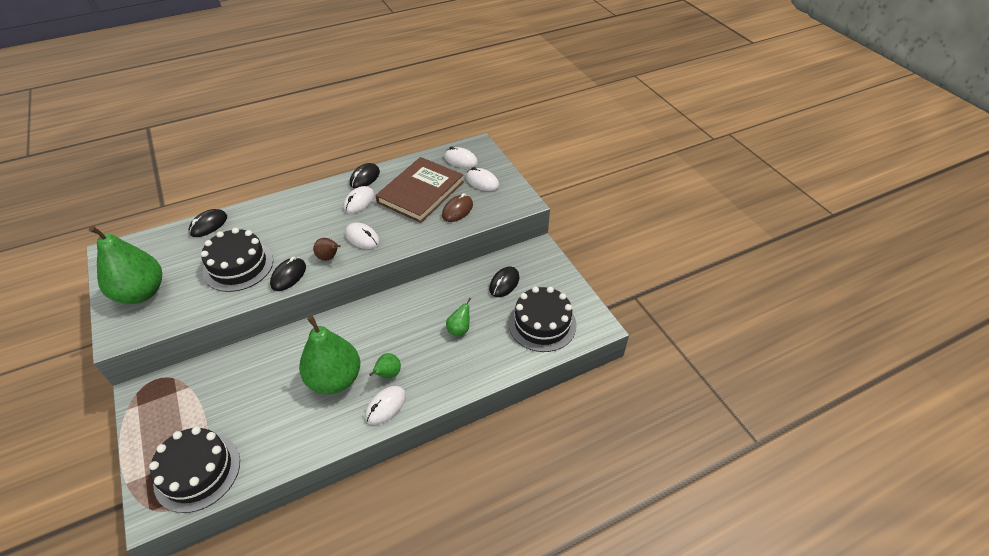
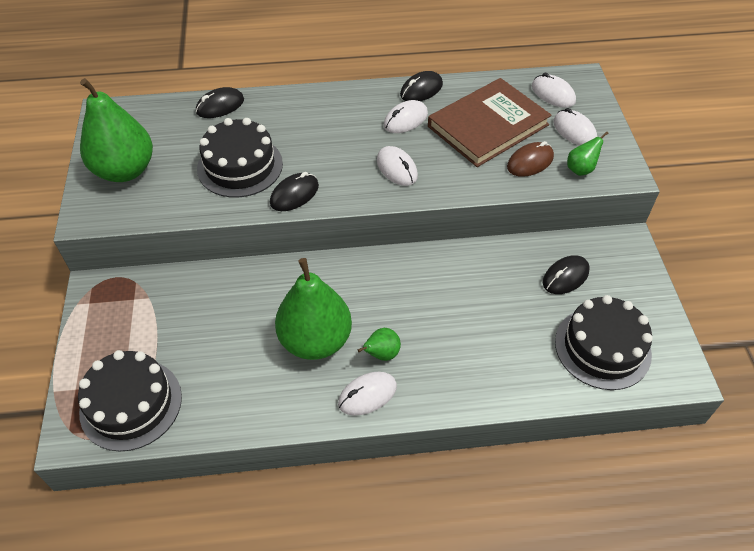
camera: 20 degrees right, 5 degrees up
(329, 257) = (349, 183): brown pear -> none
(459, 329) = (488, 322): green pear -> green pear (580, 169)

